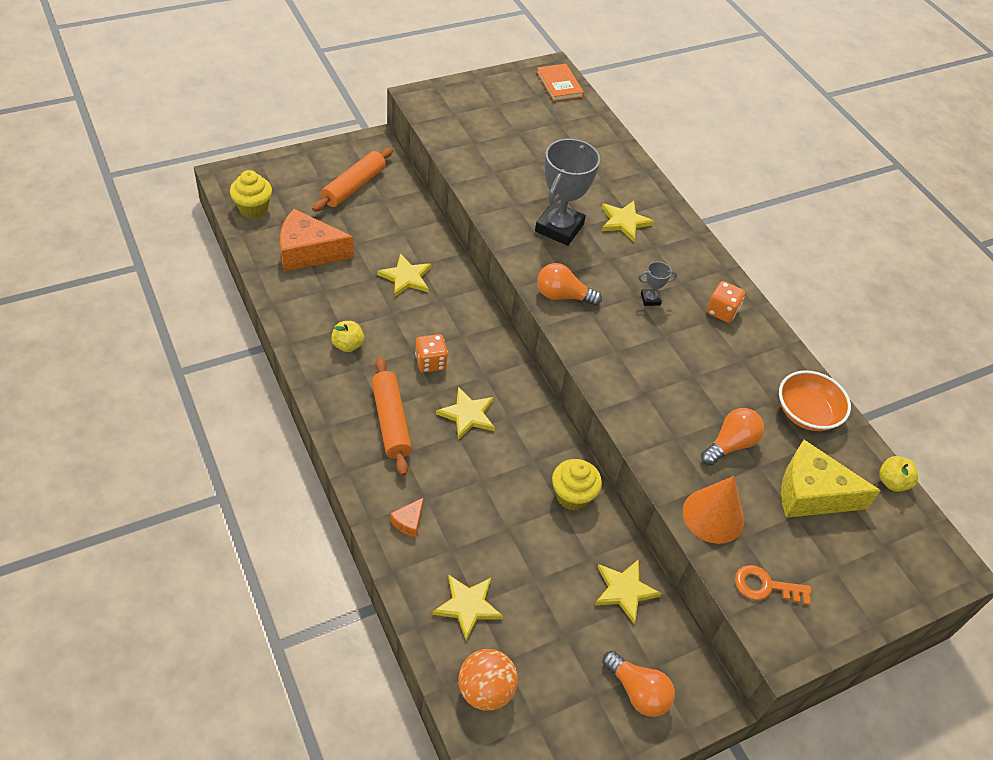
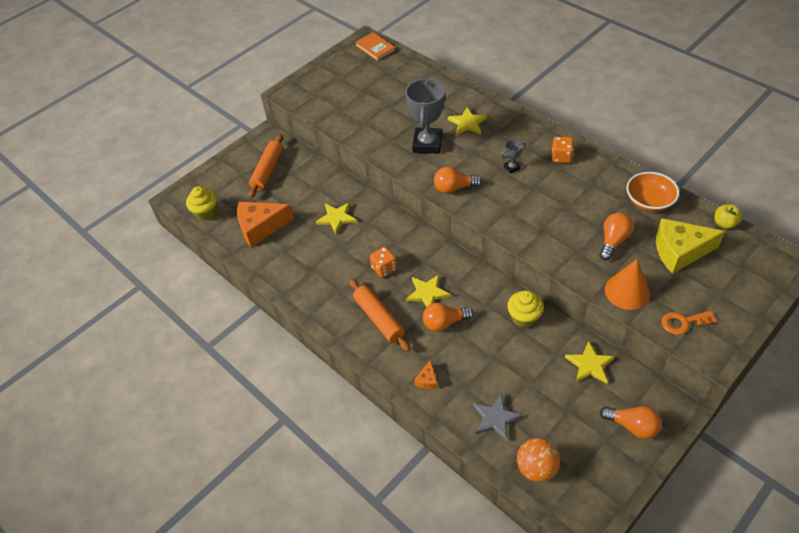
camera: 10 degrees left, 0 degrees up
(348, 345) = (322, 279): yellow apple -> none
(468, 606) = (495, 418): yellow star -> grey star
(469, 460) = (444, 323): none -> orange light bulb

